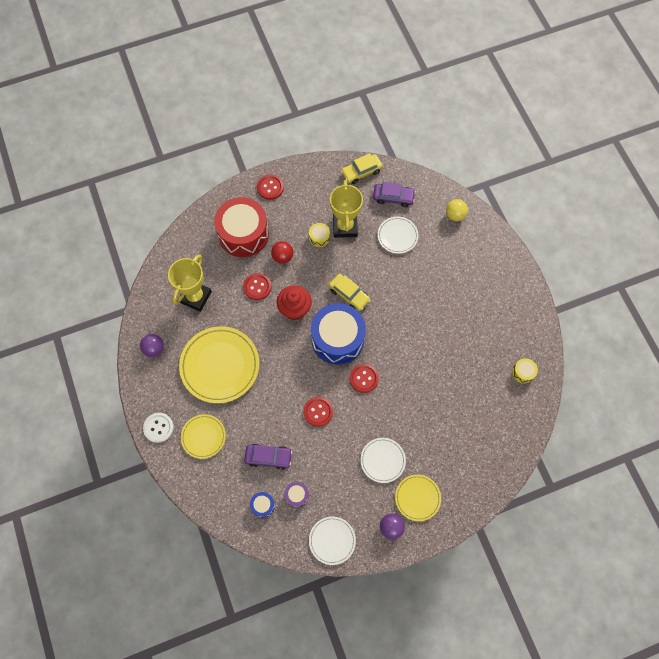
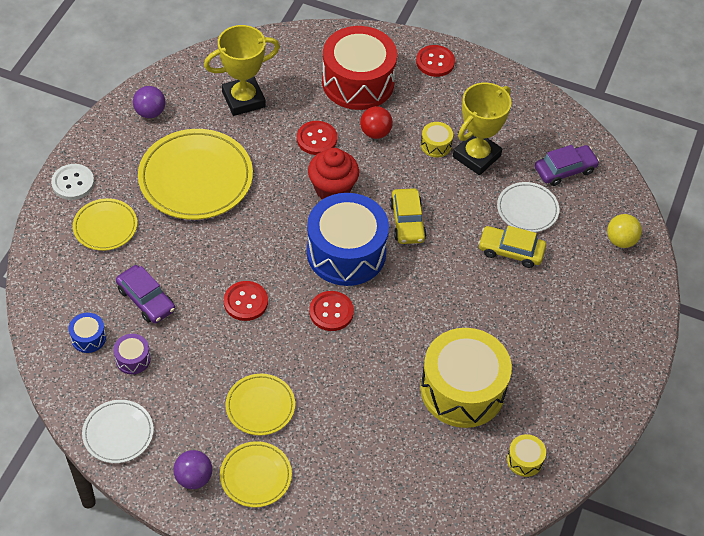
camera: 40 degrees right, 15 degrees down
(361, 171) = (555, 120): yellow car -> yellow car (511, 251)
(382, 460) = (260, 406): white plate -> yellow plate
(393, 197) = (565, 170): purple car -> purple car turned 75 degrees counterclockwise
(463, 362) = (462, 390): none -> yellow drum

